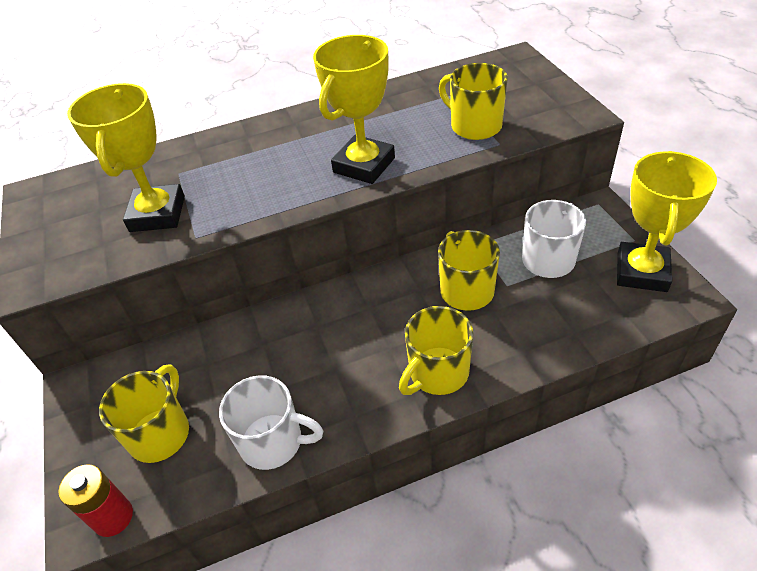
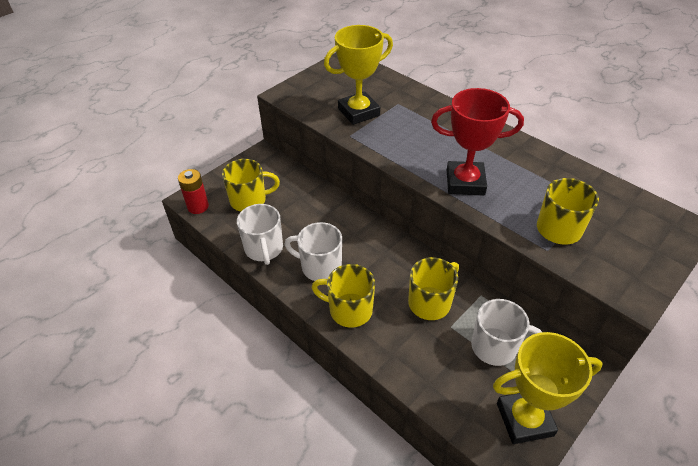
camera: 60 degrees right, 0 degrees up
(349, 382) = (320, 266): none -> white mug
(364, 165) = (465, 182): yellow trophy -> red trophy

